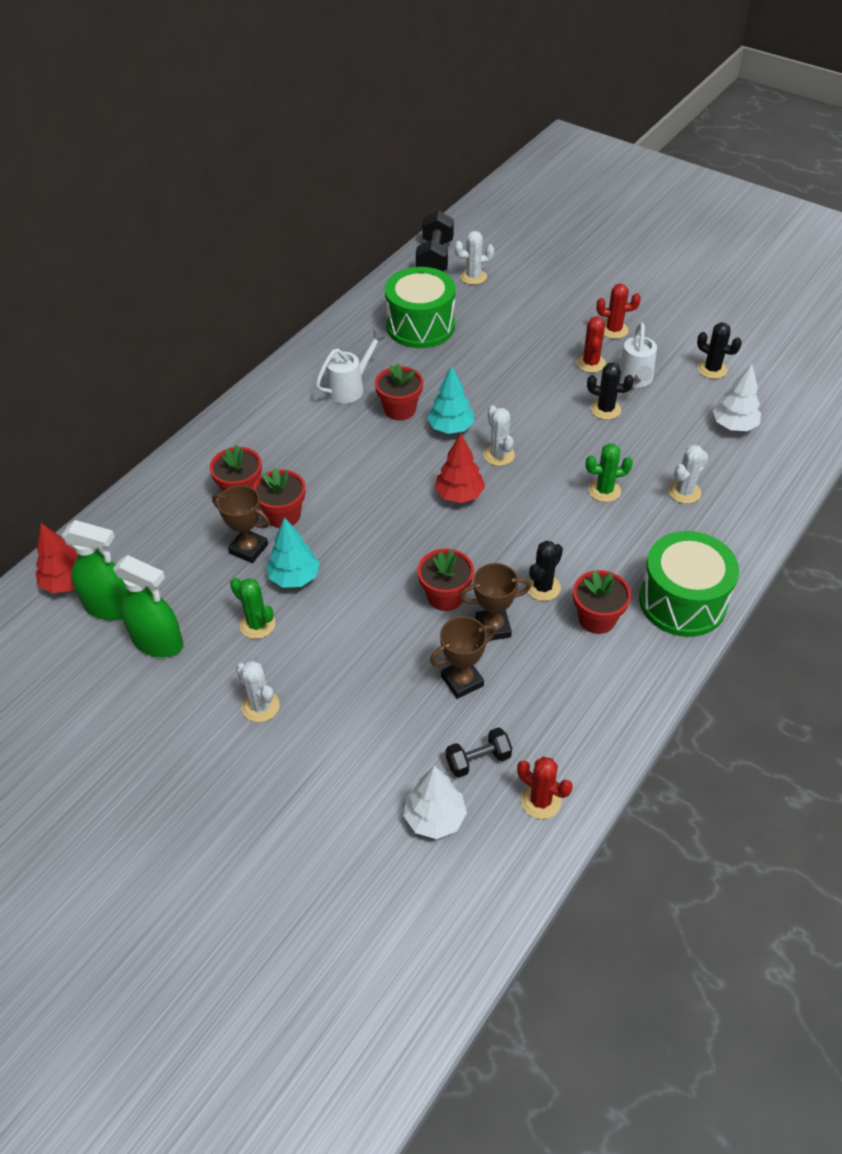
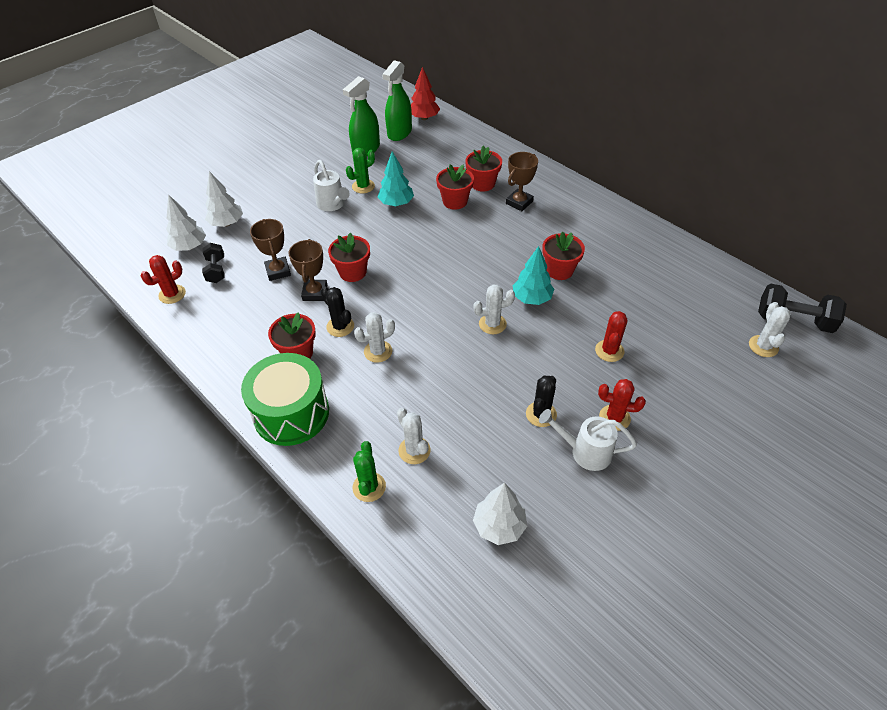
camera: 100 degrees right, 0 degrees up
(248, 549) = (428, 185): brown trophy -> brown trophy (519, 202)
(260, 706) = (302, 185): white cactus -> white cactus (378, 351)
(350, 388) = (590, 244): white watering can -> white watering can (332, 205)
(370, 784) = (227, 223): none -> white tree
(420, 326) = (676, 296): green drum -> none
(459, 495) = (451, 293): red tree -> none
(604, 490) = (432, 388): green cactus -> green cactus (369, 487)
(614, 330) = (672, 452): red cactus -> red cactus (609, 351)
(712, 369) = (597, 534): black cactus -> none

